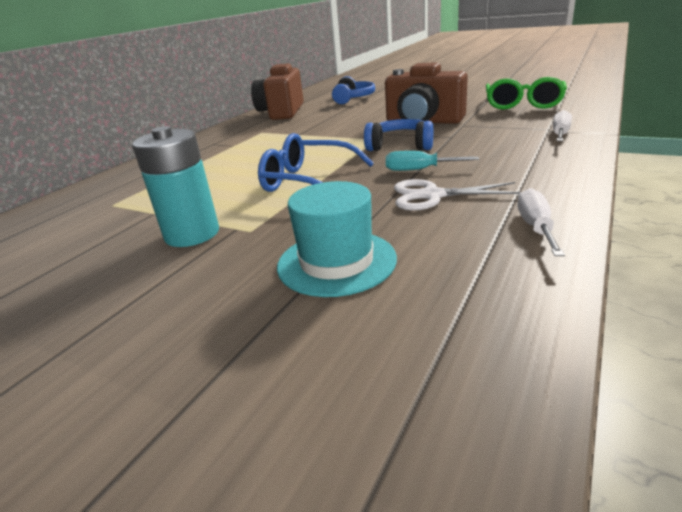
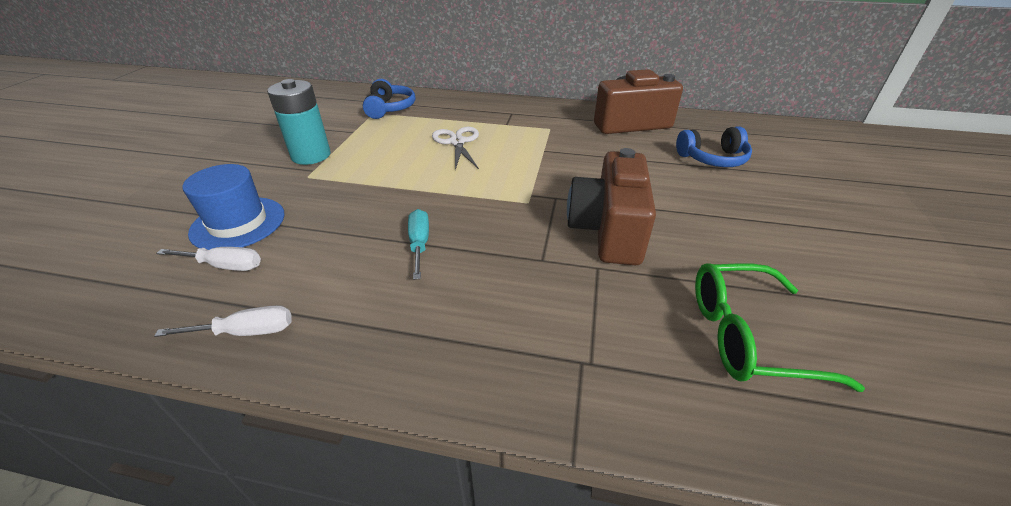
camera: 70 degrees right, 10 degrees up
(307, 181) = (402, 182): blue glasses -> none
(336, 262) = (238, 223): turquoise hat -> blue hat
(400, 146) = (502, 222): blue headphones -> blue headphones (390, 108)
(432, 195) = (346, 259): white scissors -> white scissors (457, 142)
(560, 134) = (562, 376): white screwdriver -> white screwdriver (225, 266)

